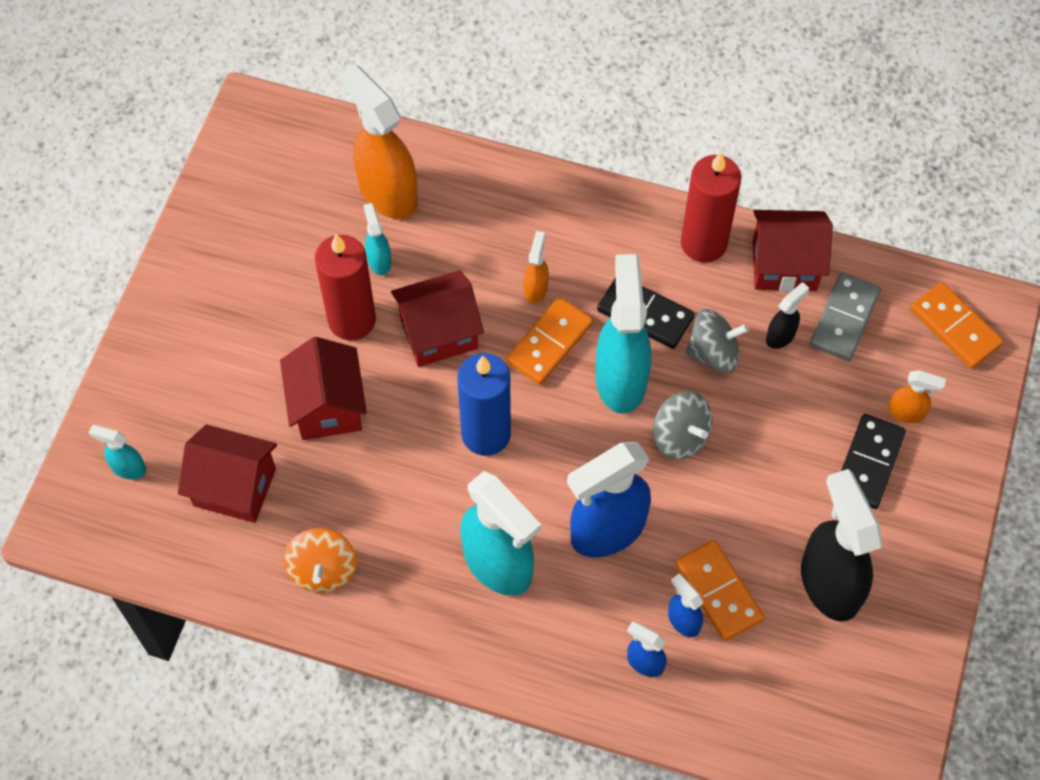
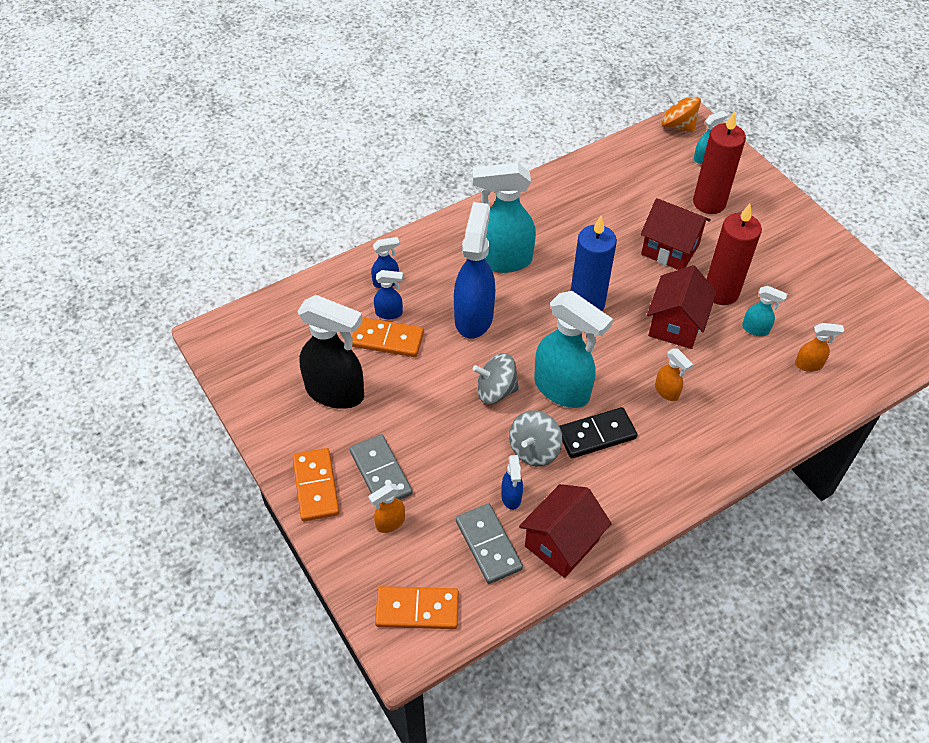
camera: 130 degrees right, 10 degrees down
(235, 487) = (653, 189): red house -> none
(323, 570) = (571, 195): orange spinning top -> orange spinning top (678, 125)
(387, 192) = (809, 365): orange spray bottle -> orange spray bottle, size x0.47
(549, 343) = (620, 372): orange domino -> orange domino (316, 486)
(703, 243) = (622, 508): red candle -> red candle (709, 203)
(781, 335) = (511, 497): black spray bottle -> blue spray bottle
(869, 463) = (380, 473): black domino -> grey domino

